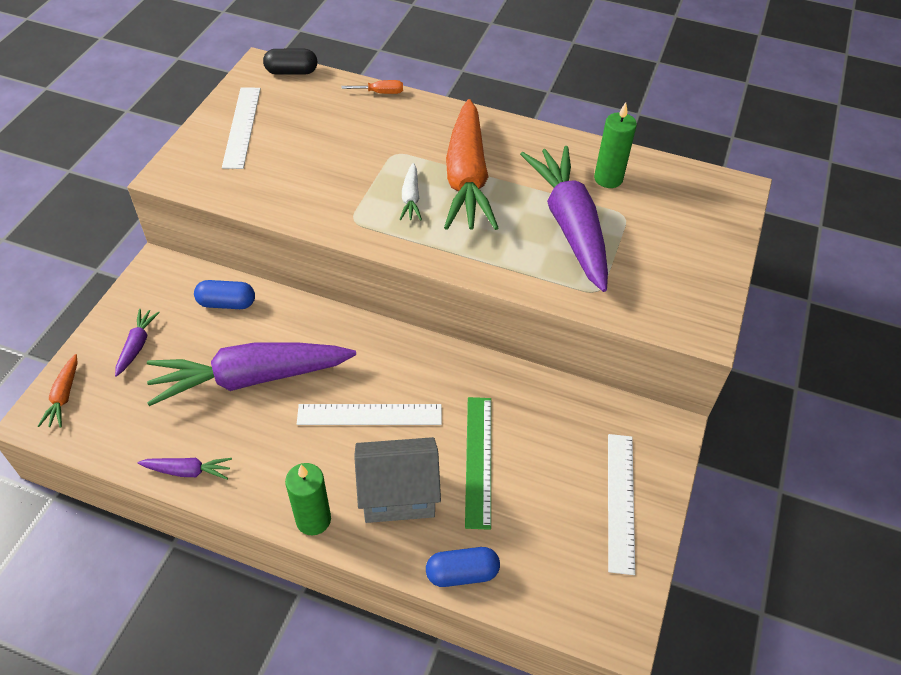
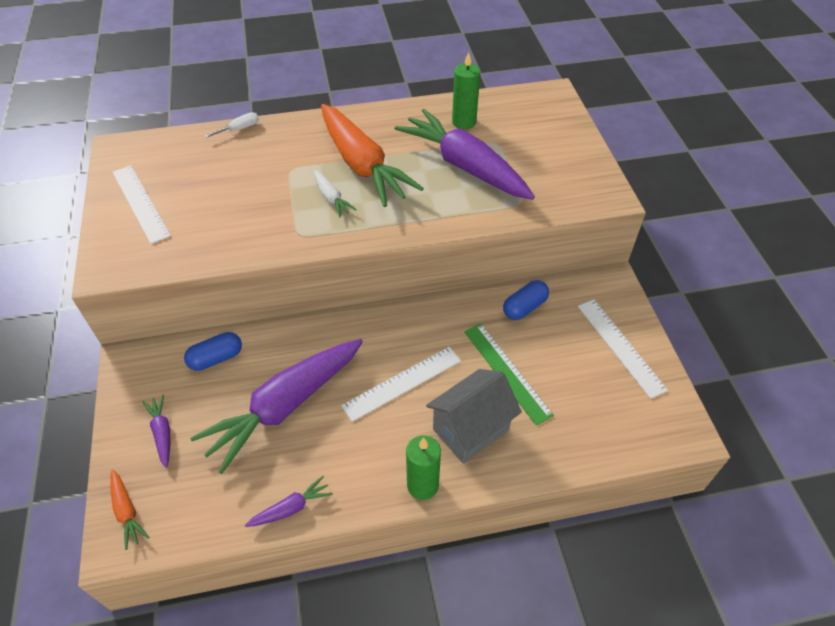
camera: 30 degrees left, 0 degrees up
(291, 72) = (148, 142): black capsule -> none
(380, 93) = (239, 129): orange screwdriver -> white screwdriver
(462, 573) = (559, 458): blue capsule -> blue capsule (524, 307)

